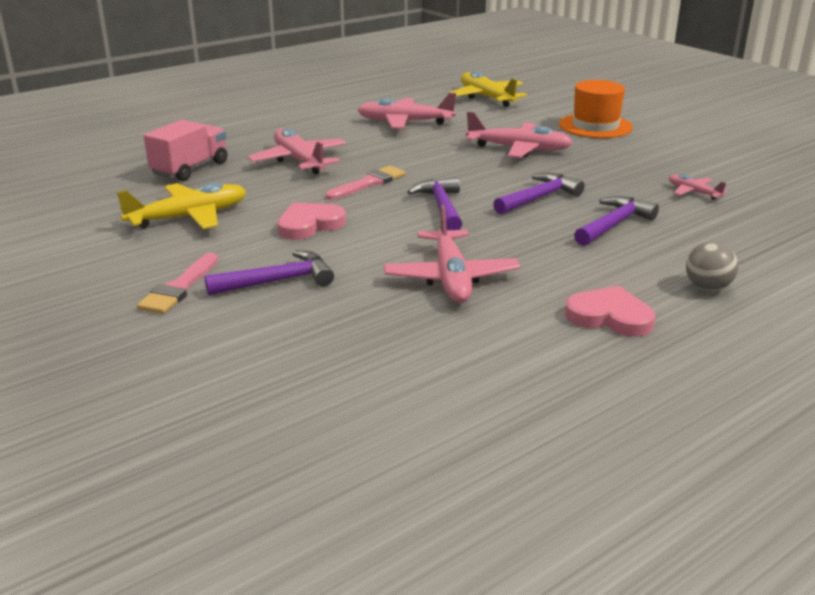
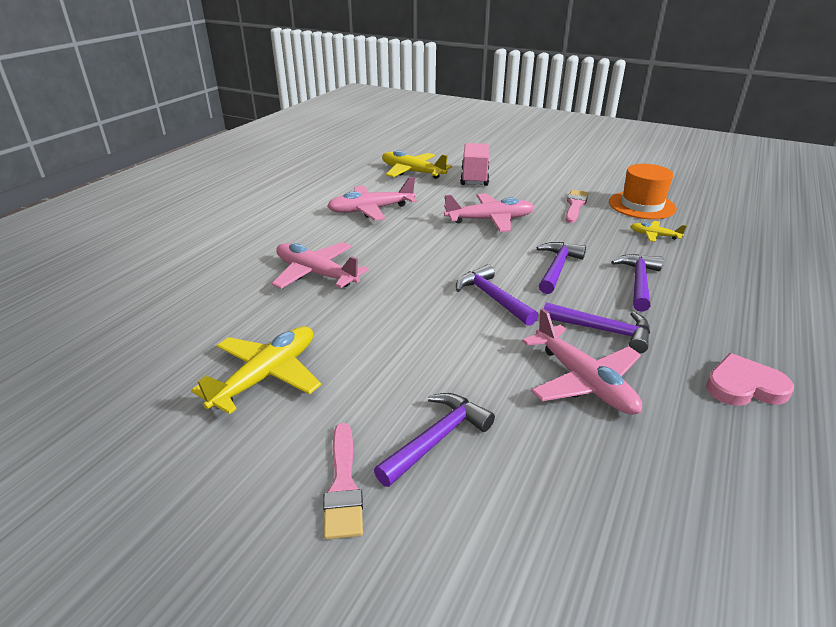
camera: 25 degrees left, 5 degrees up
(190, 169) = (213, 309): pink truck -> pink truck (474, 178)
(309, 225) = (398, 352): pink heart -> none
(368, 183) = (404, 286): pink brush -> pink brush (575, 205)
(520, 250) = (603, 330): none -> purple hammer
(595, 126) = (521, 185): orange hat -> orange hat (641, 205)
(693, 192) = (654, 235): pink plane -> yellow plane
(707, 287) = (769, 330): grey ball -> none

